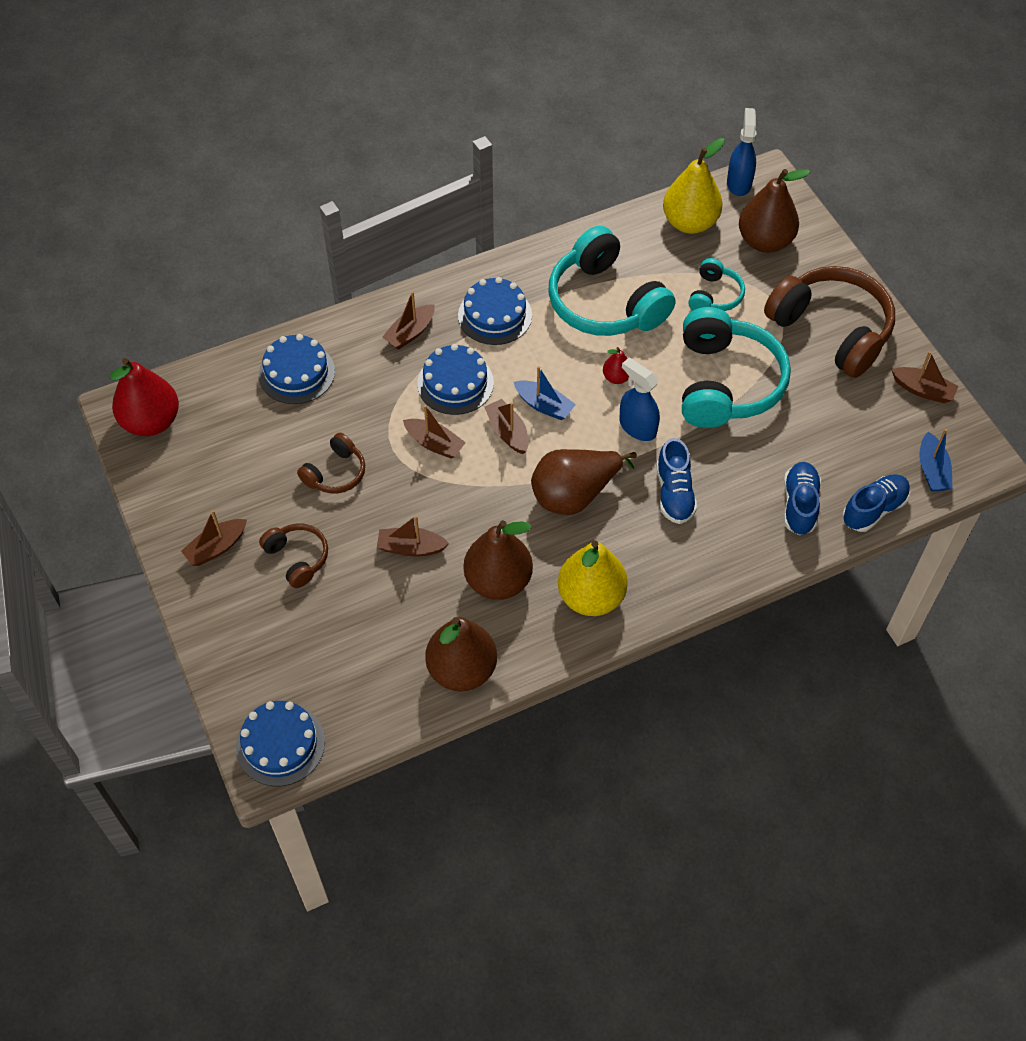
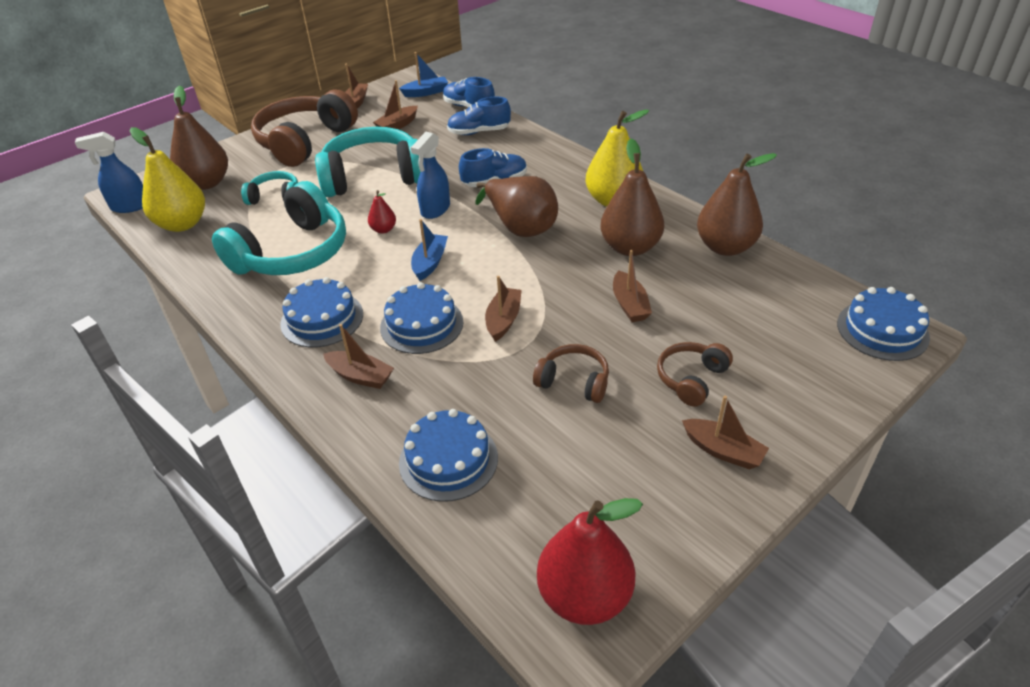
camera: 105 degrees left, 15 degrees down
(508, 432) = (469, 277): brown boat -> brown boat (397, 125)

